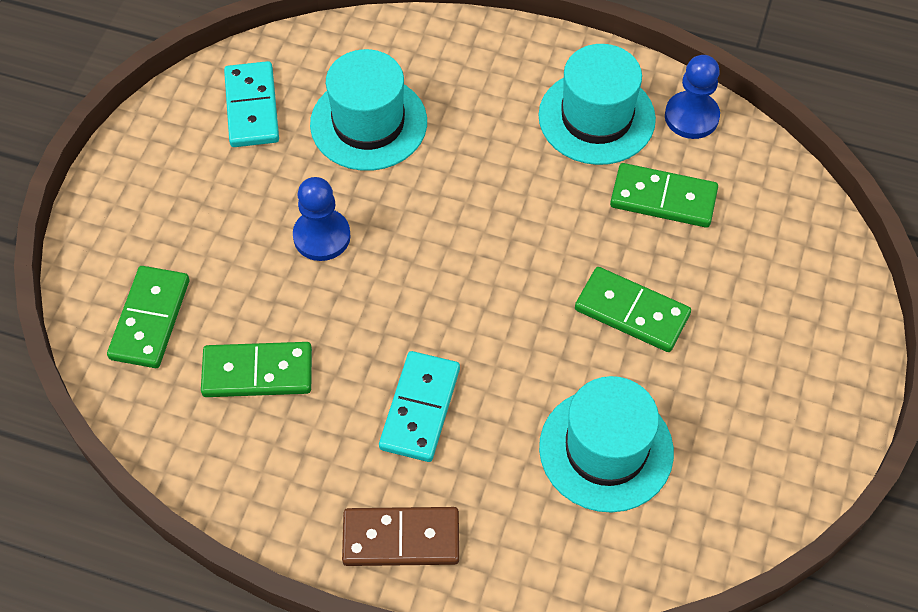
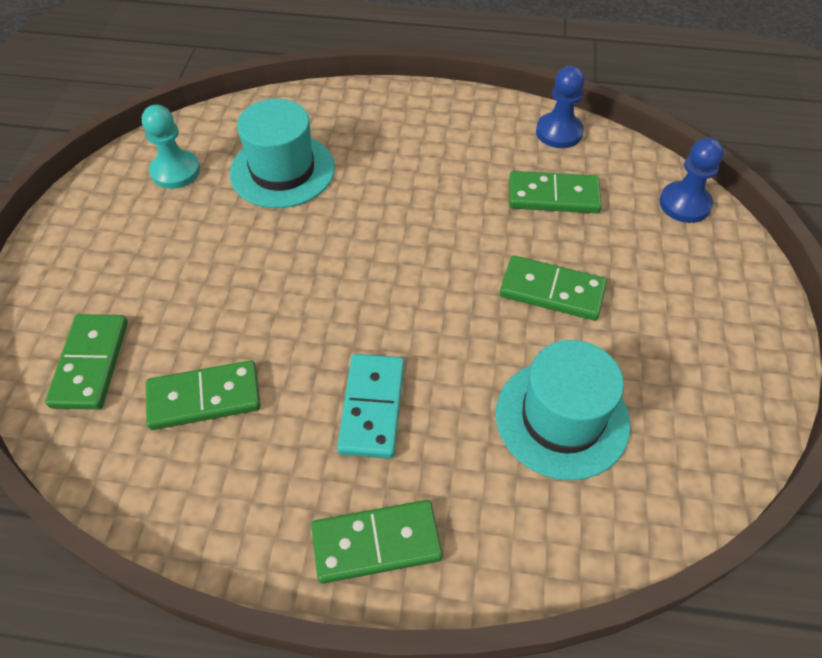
camera: 10 degrees left, 5 degrees down
(252, 107) = (175, 171): turquoise domino -> turquoise pawn
(322, 236) = (252, 267): blue pawn -> blue pawn (684, 204)
(401, 538) = (376, 543): brown domino -> green domino
(596, 117) = (480, 142): turquoise hat -> none

